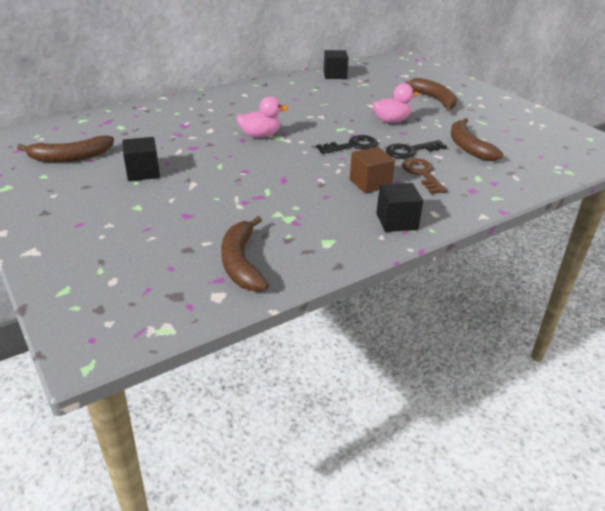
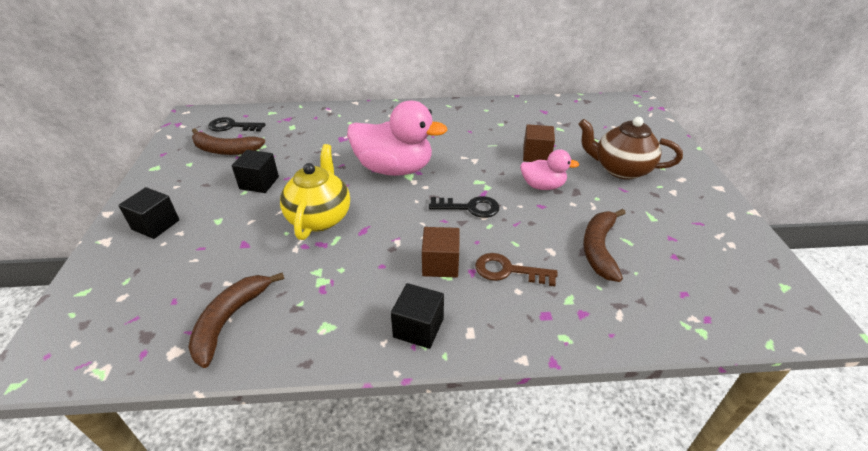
camera: 30 degrees right, 5 degrees up
(235, 181) = (320, 218): none -> yellow teapot
(260, 135) = (394, 169): pink duck -> pink duck, size x1.86
(335, 75) = (538, 110): black cube -> black cube (156, 225)
(365, 103) = (536, 155): none -> brown cube
(410, 151) = (525, 234): black key -> black key (232, 126)
(422, 174) = (508, 271): brown key -> brown key turned 90 degrees counterclockwise
(434, 100) = (621, 169): brown banana -> brown teapot

